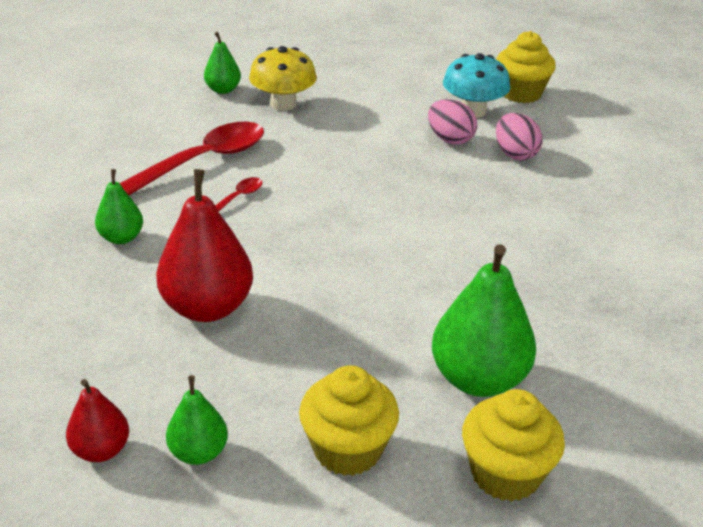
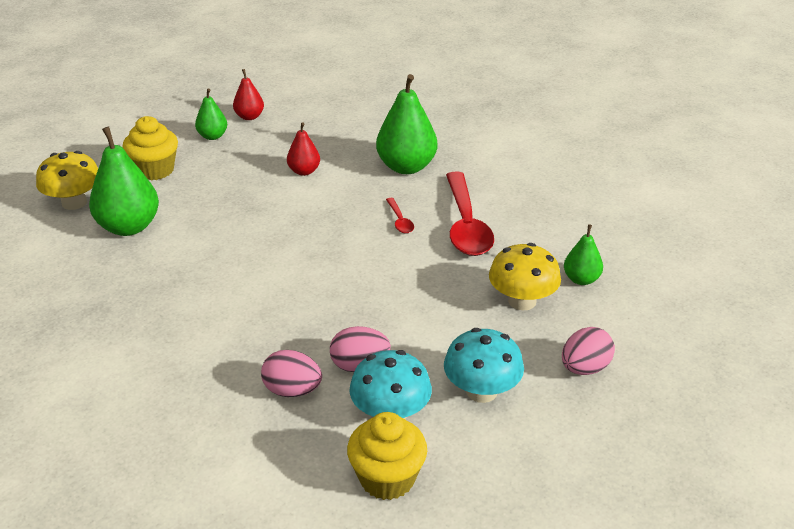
camera: 130 degrees right, 0 degrees up
(121, 238) = (406, 167): green pear -> green pear, size x1.84
(207, 307) = (304, 171): red pear -> red pear, size x0.54
(327, 64) = (584, 368): none -> pink egg
(402, 89) = (481, 391): none -> turquoise mushroom
(505, 474) = (74, 202): yellow cupcake -> yellow mushroom

